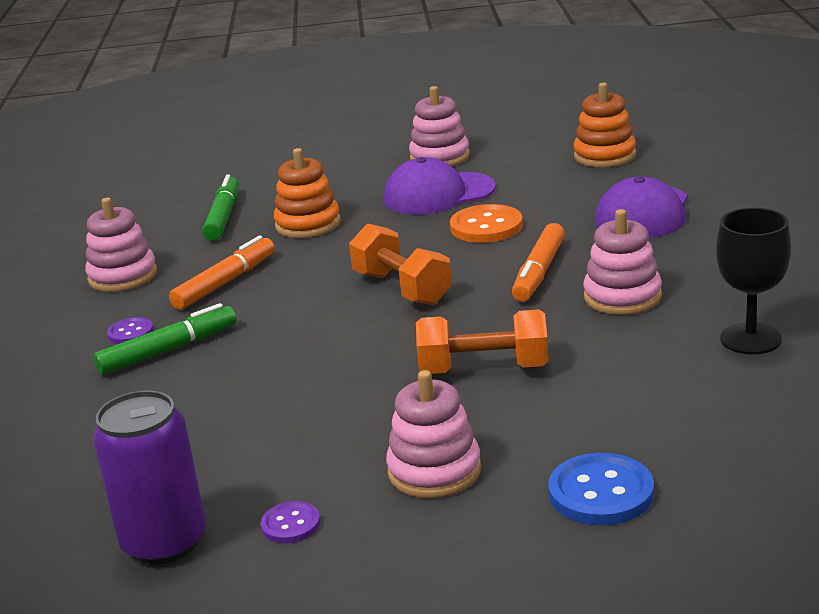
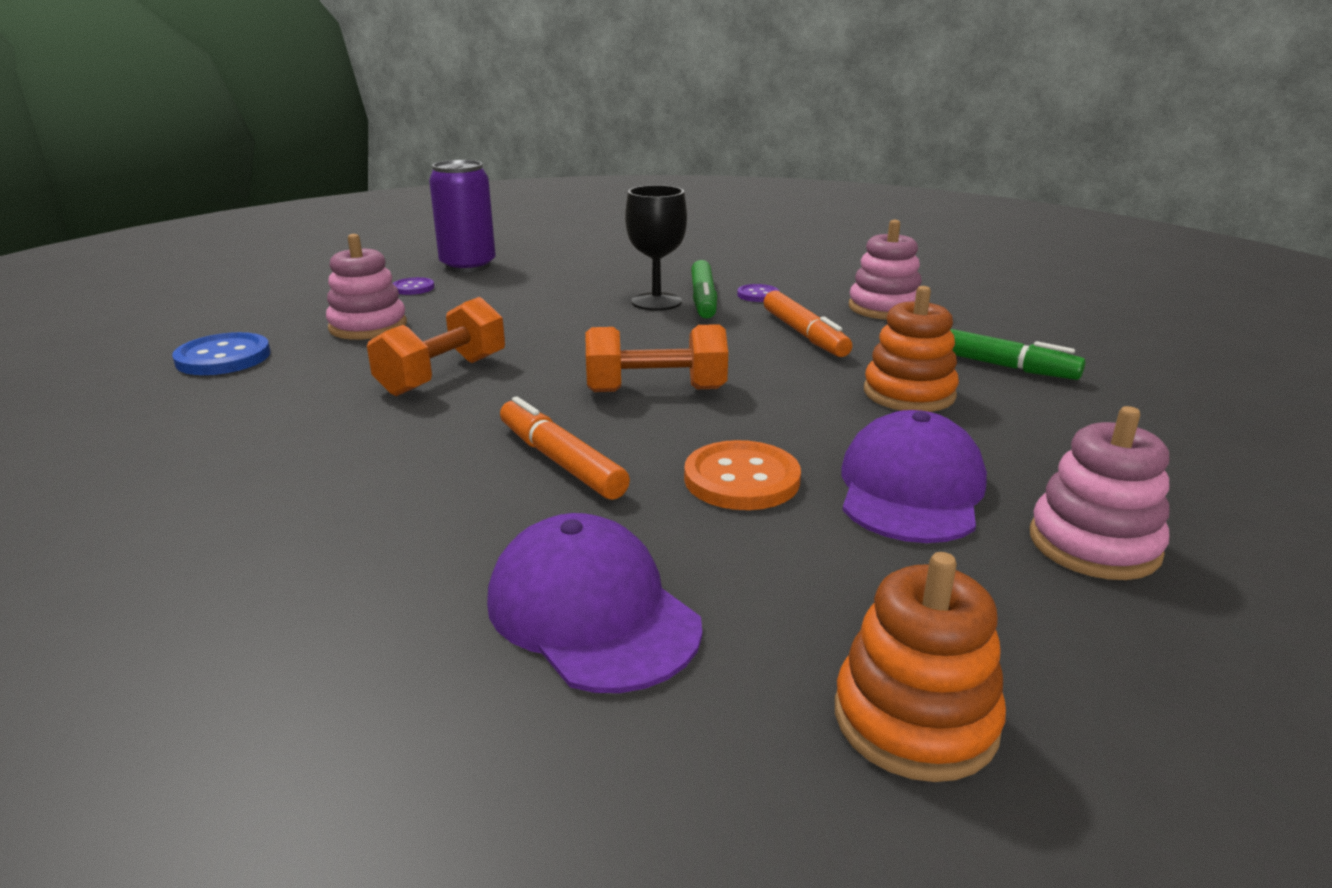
camera: 120 degrees right, 0 degrees up
(622, 297) = (414, 479): pink stacking toy -> none
(750, 339) = (192, 502): black goblet -> black goblet (656, 302)

